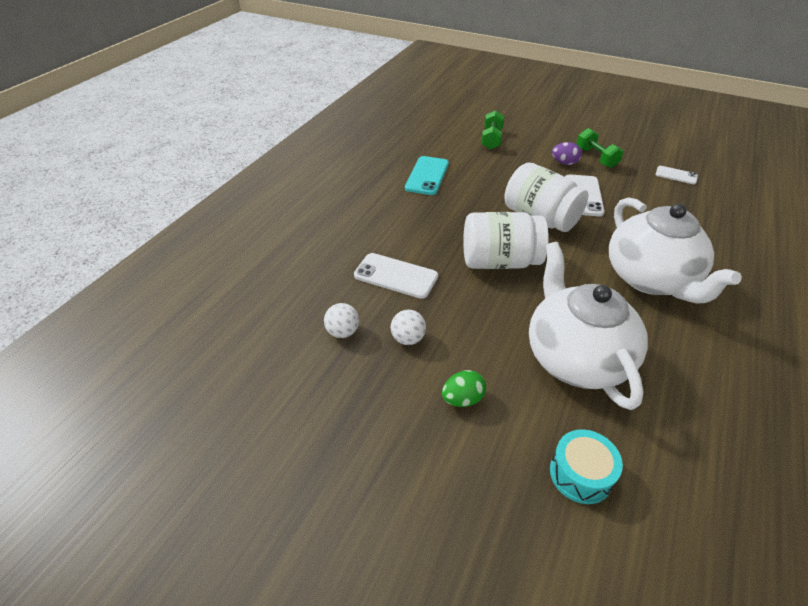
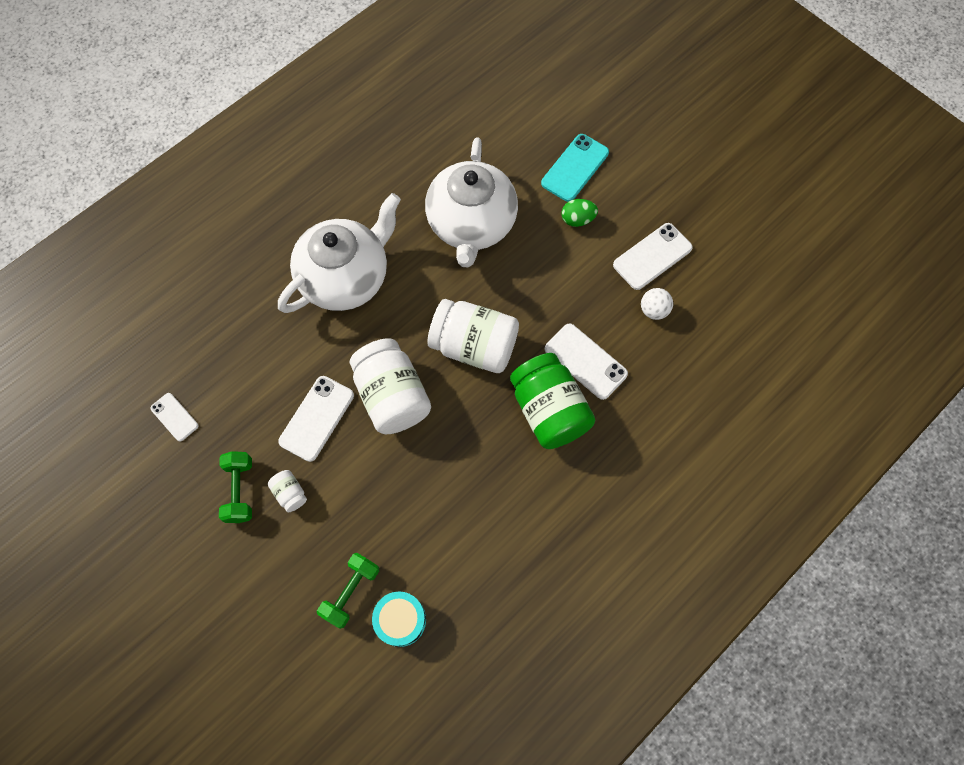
camera: 160 degrees left, 25 degrees up
(358, 384) = (652, 256): none -> white phone
(408, 339) = (599, 285): white ball -> none
(412, 239) = (549, 411): none -> green jar
(427, 176) = (484, 528): turquoise phone -> turquoise phone (575, 168)
(564, 163) = (290, 493): purple egg -> white jar
(580, 474) = (524, 147): turquoise drum -> turquoise drum (400, 620)
(650, 279) = (346, 277): white teapot -> white teapot turned 45 degrees clockwise

